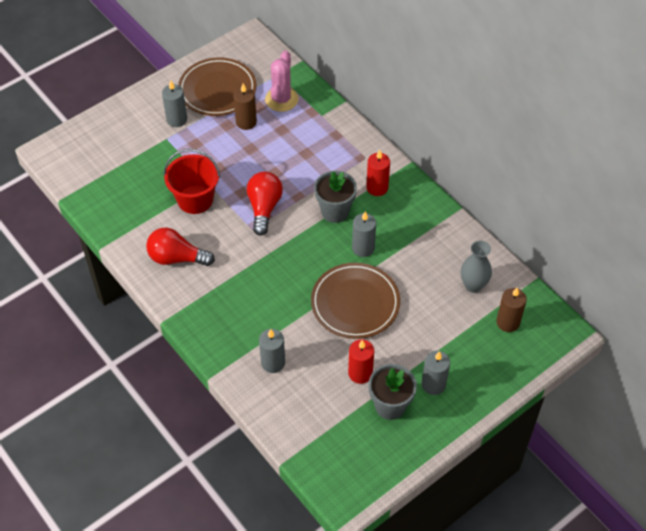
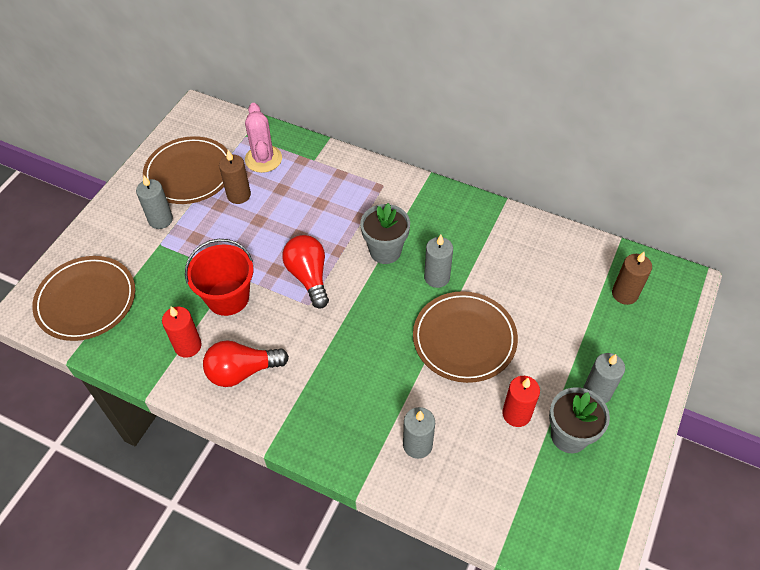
camera: 25 degrees left, 0 degrees up
(93, 161) = (86, 300): none -> brown plate
(377, 188) = (413, 210): red candle -> red candle (188, 346)
(473, 285) = (568, 270): grey vase -> none

